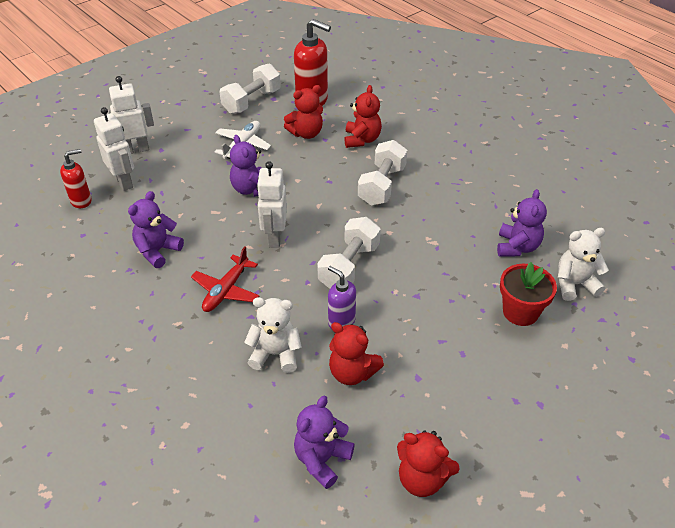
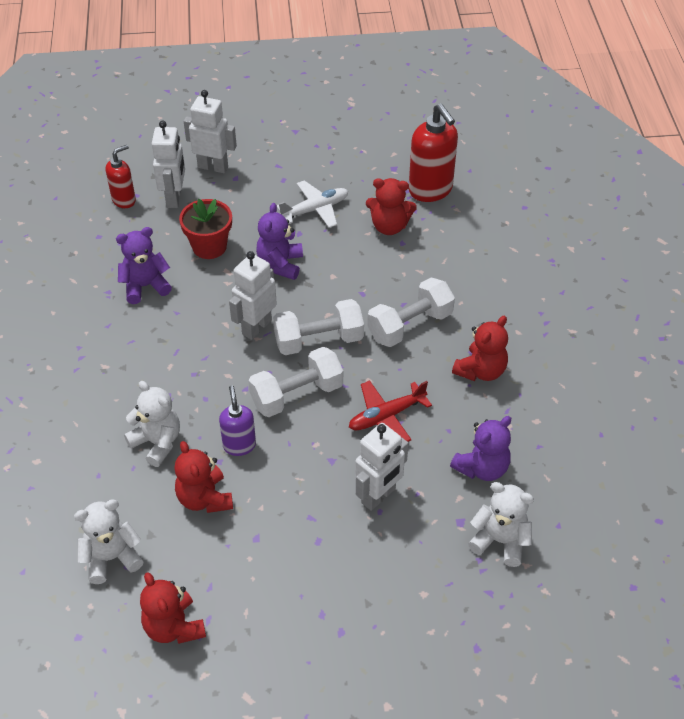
camera: 35 degrees right, 5 degrees up
(81, 201) = (124, 200): red soap dispenser -> red soap dispenser turned 45 degrees counterclockwise
(226, 290) = (169, 358): red plane -> red plane (386, 416)
(251, 101) = (368, 162): white dumbbell -> white dumbbell (318, 340)
(322, 460) = (111, 558): purple teddy bear -> white teddy bear
(362, 140) = (439, 262): red teddy bear -> red teddy bear (481, 371)
(472, 301) = (379, 496): none -> white robot
(520, 312) = (414, 535): red flower pot -> red flower pot (209, 246)

